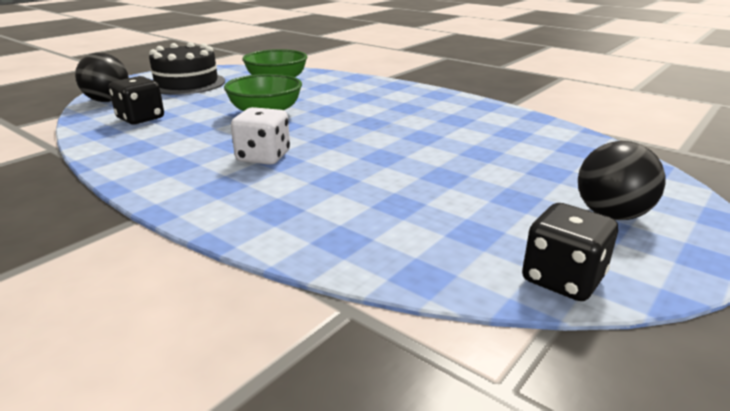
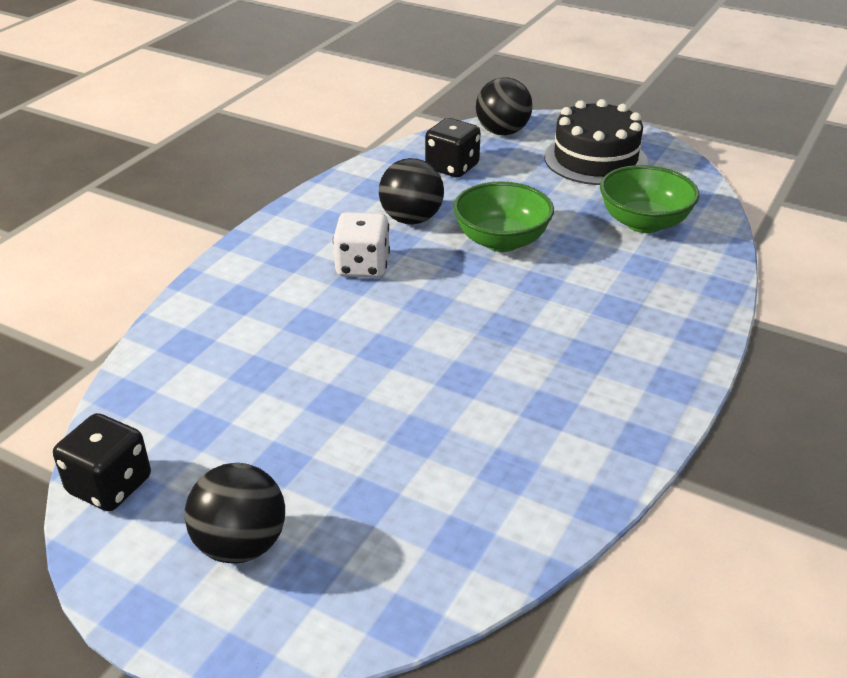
camera: 80 degrees right, 10 degrees up
(206, 137) = (411, 219): none -> black ball

